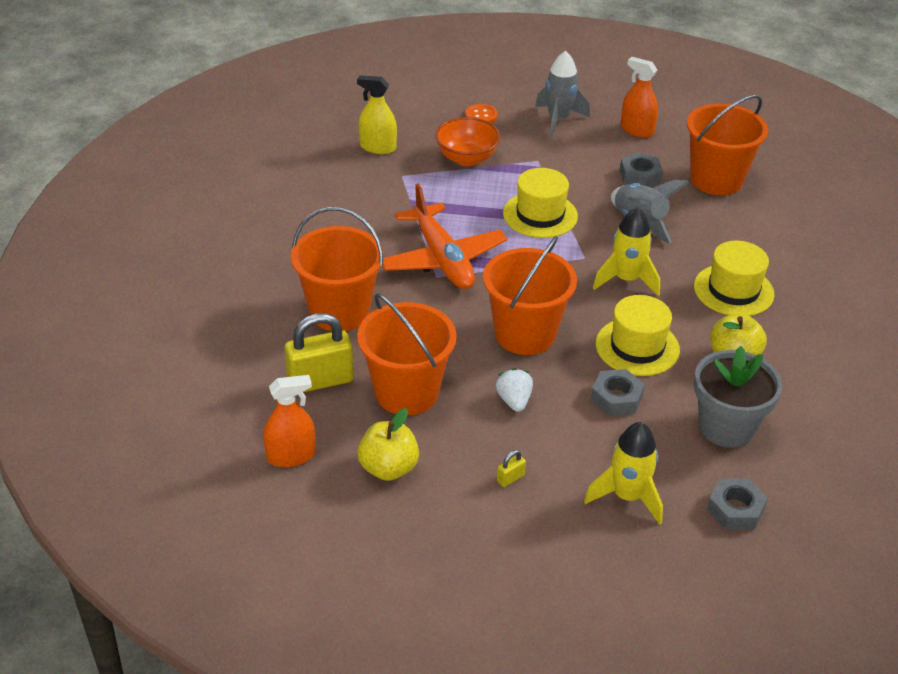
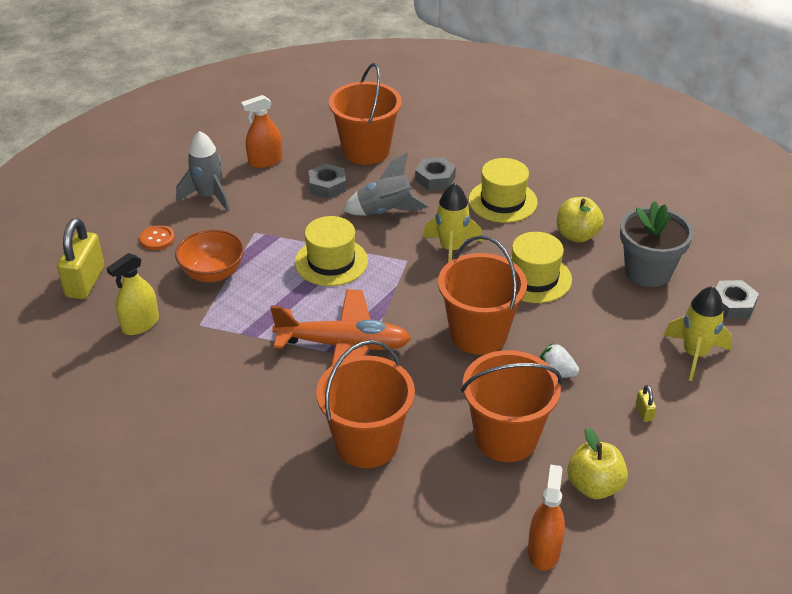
camera: 60 degrees left, 0 degrees up
(320, 381) = (455, 492): yellow padlock -> yellow padlock (85, 282)
(616, 398) = (585, 314): grey nut -> grey nut (435, 178)

